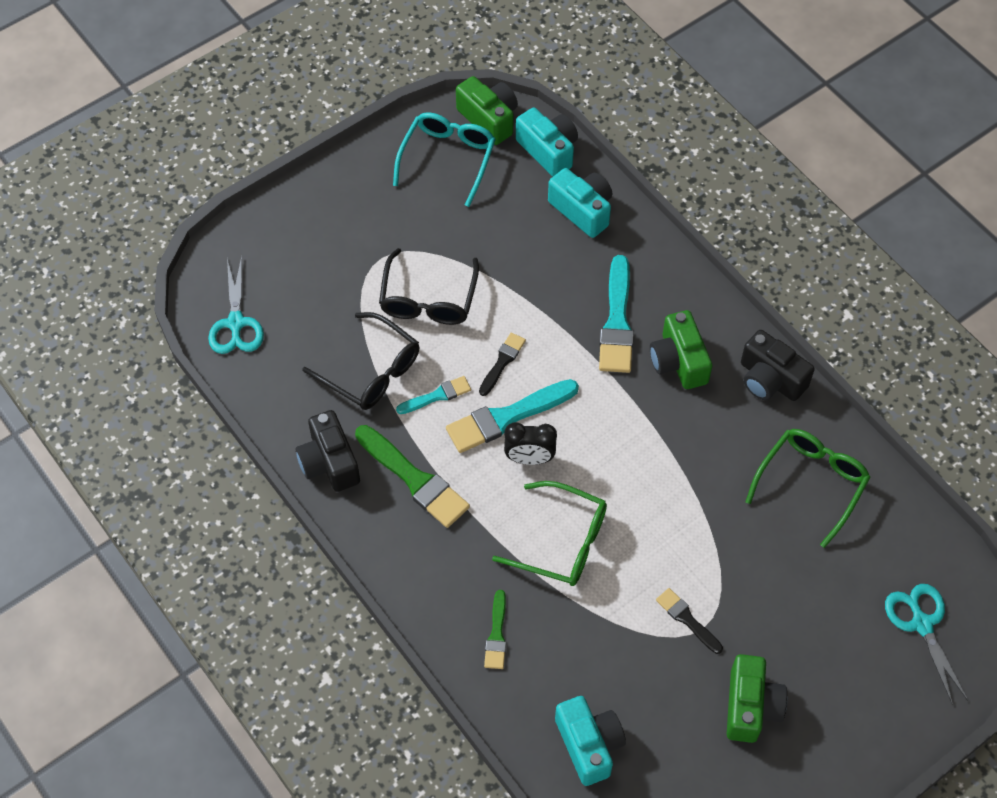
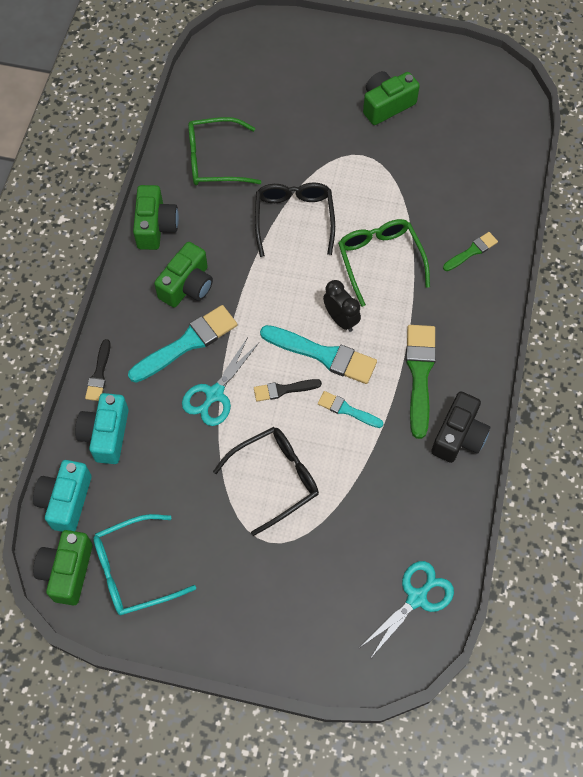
camera: 130 degrees left, 5 degrees up
(371, 371) = (367, 468): black glasses -> black glasses (294, 219)
(589, 745) = (486, 162): turquoise camera -> none
(687, 619) = (365, 165): black brush -> black brush (99, 374)
(770, 379) = (155, 226): black camera -> green camera
(922, 624) = (258, 60): turquoise scissors -> turquoise scissors (214, 394)

